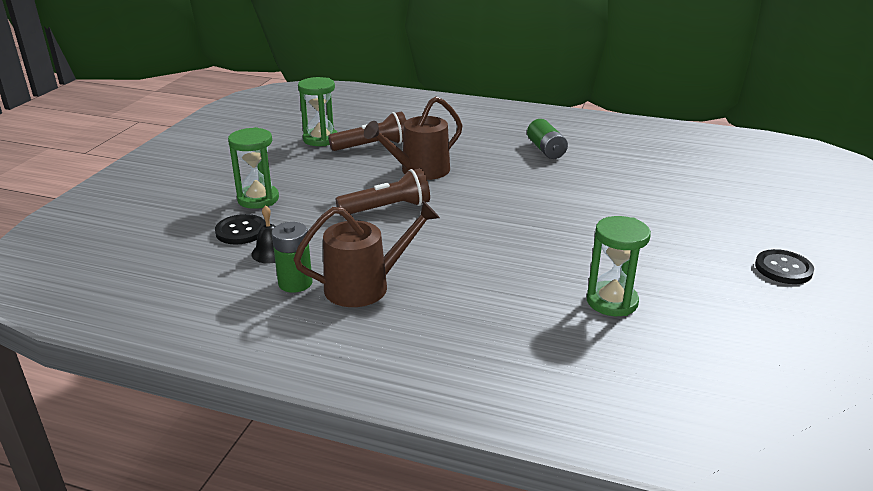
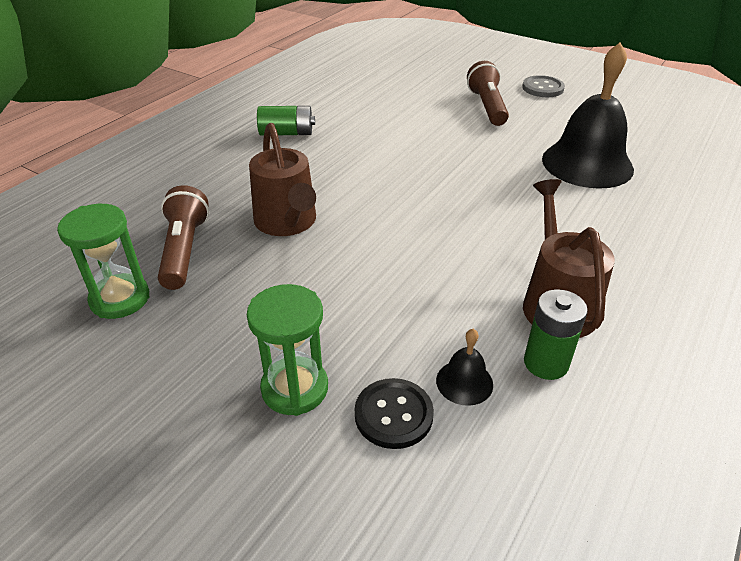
camera: 75 degrees left, 10 degrees up
(387, 208) = (377, 262): brown flashlight -> brown flashlight (487, 106)
(612, 301) = (587, 164): green hourglass -> black bell
(783, 269) = (542, 88): black button -> grey button

